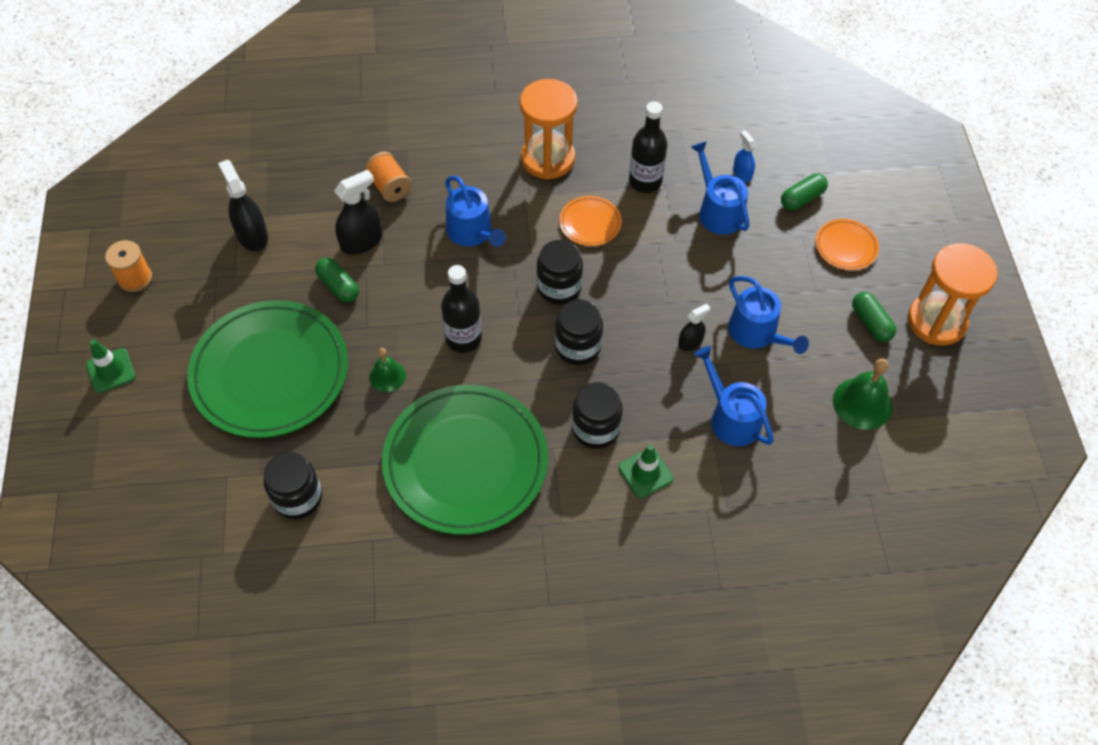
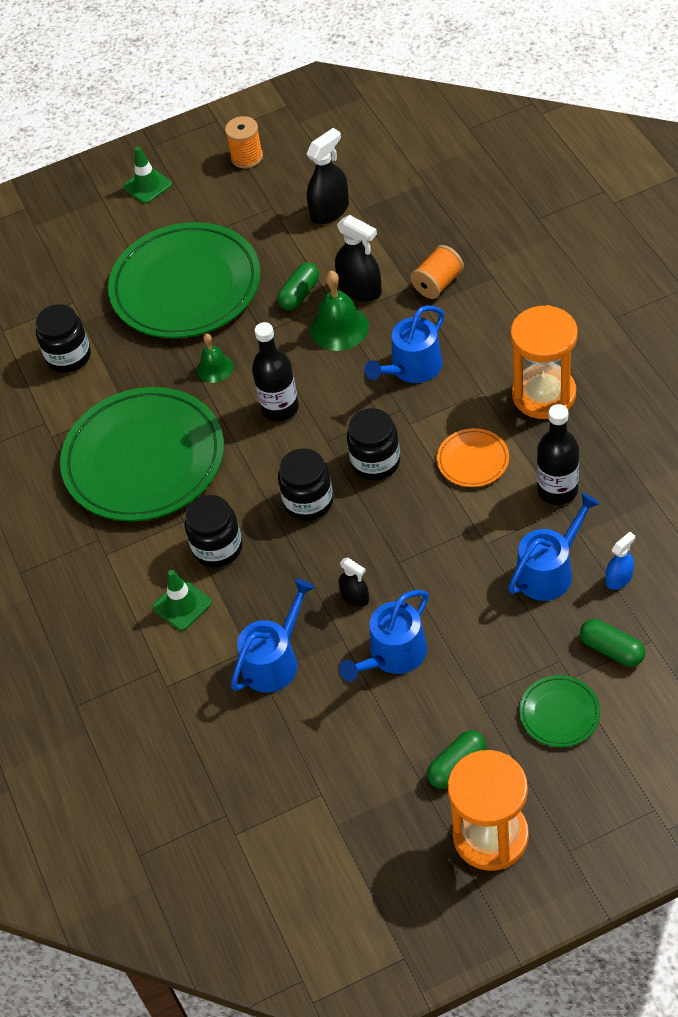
camera: 80 degrees right, 5 degrees down
(846, 247) = (559, 713): orange plate -> green plate
(862, 403) = (341, 782): green bell -> green bell (339, 328)

